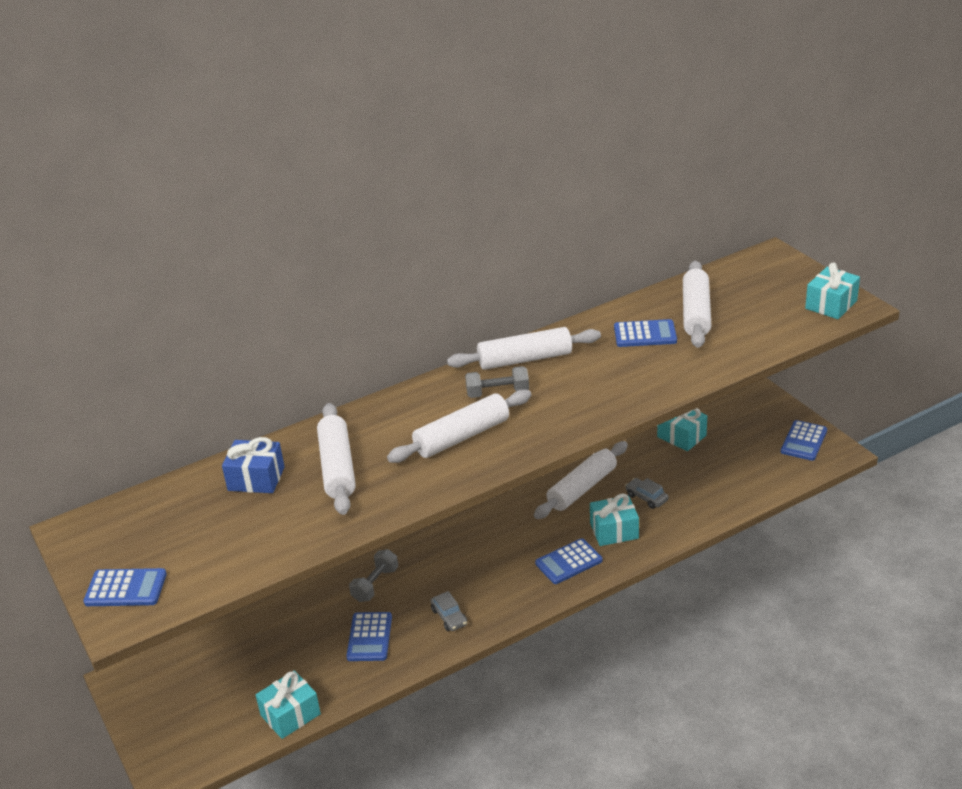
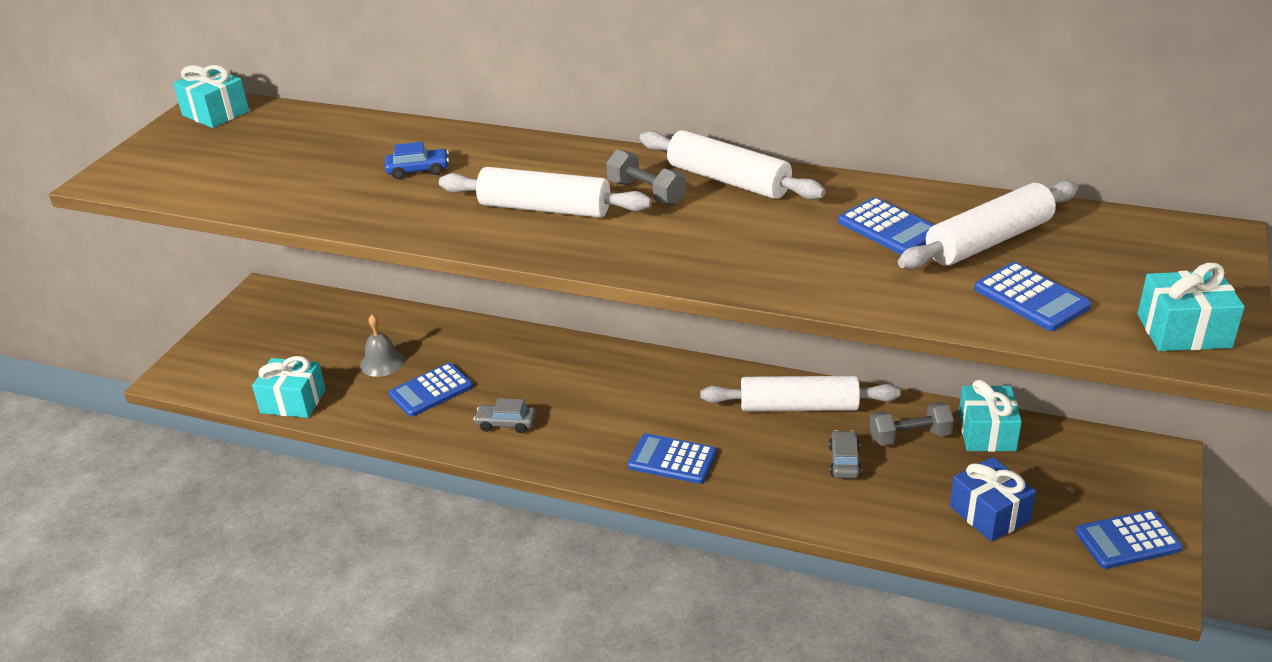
camera: 50 degrees right, 0 degrees up
(126, 588) = (152, 161): blue calculator -> blue calculator (1031, 298)
(256, 479) = (359, 143): blue gift -> blue gift (989, 513)
(305, 648) = (382, 362): none -> grey bell
(337, 467) = (418, 170): white rolling pin -> blue car
(375, 584) = (503, 355): grey dumbbell -> grey dumbbell (910, 436)
(449, 617) = (506, 424): grey car -> grey car turned 75 degrees clockwise
(614, 531) = (759, 466): turquoise gift -> turquoise gift (215, 113)

